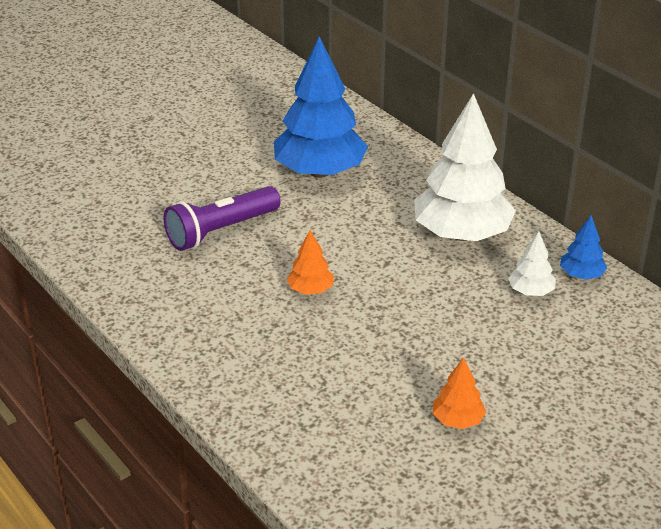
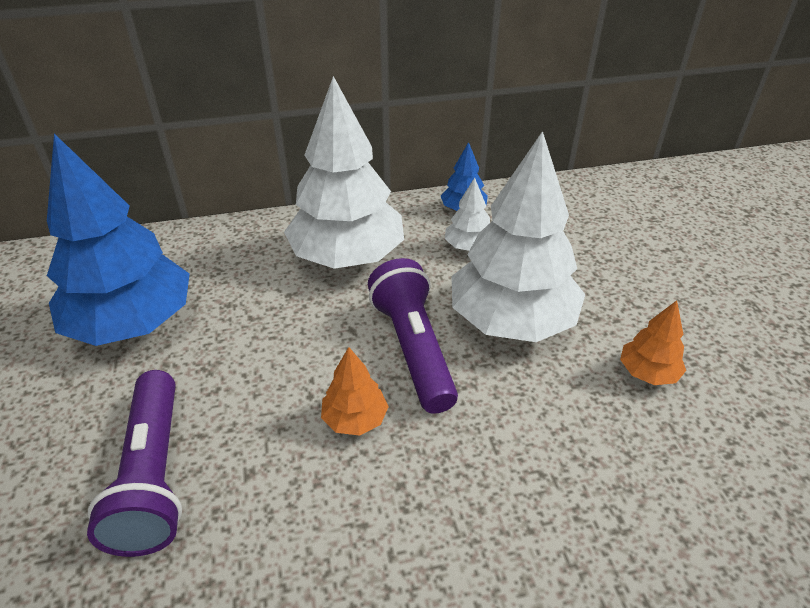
camera: 65 degrees left, 5 degrees up
(390, 296) = (413, 349): none -> purple flashlight
(458, 336) = (511, 321): none -> white tree

